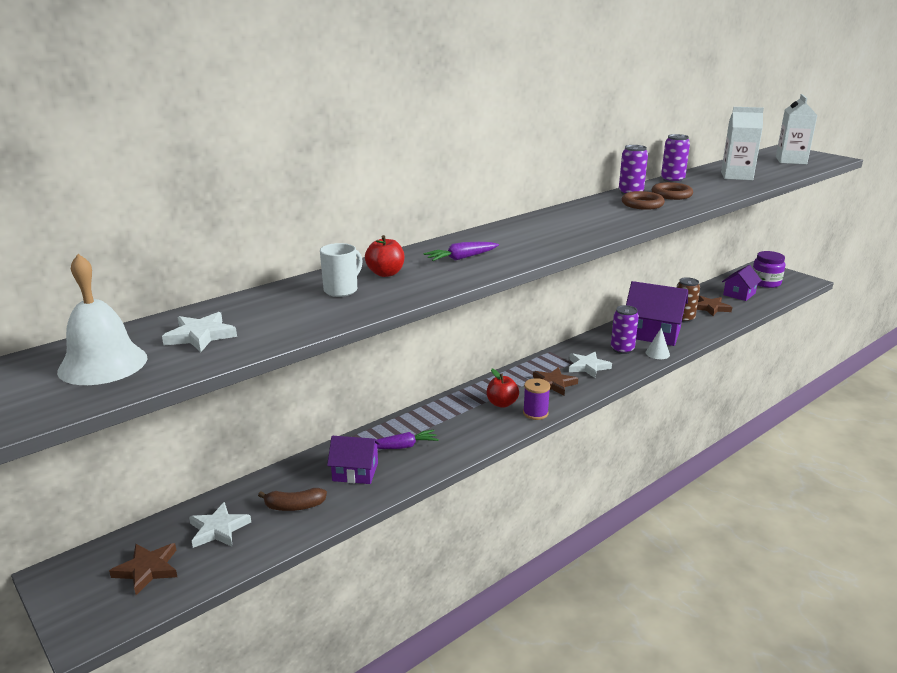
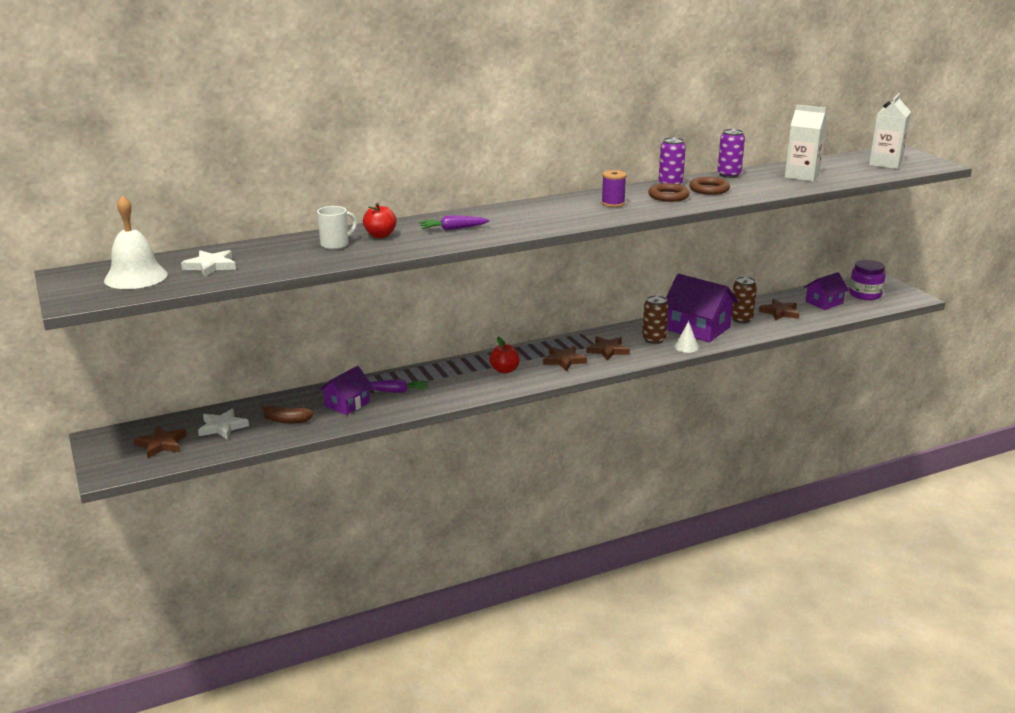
camera: 15 degrees right, 0 degrees up
(355, 472) = (347, 404): purple house -> purple house turned 75 degrees counterclockwise
(535, 413) = (529, 381): purple spool -> purple spool (613, 203)
(588, 367) = (608, 350): white star -> brown star
(622, 349) = (654, 339): purple can -> brown can

